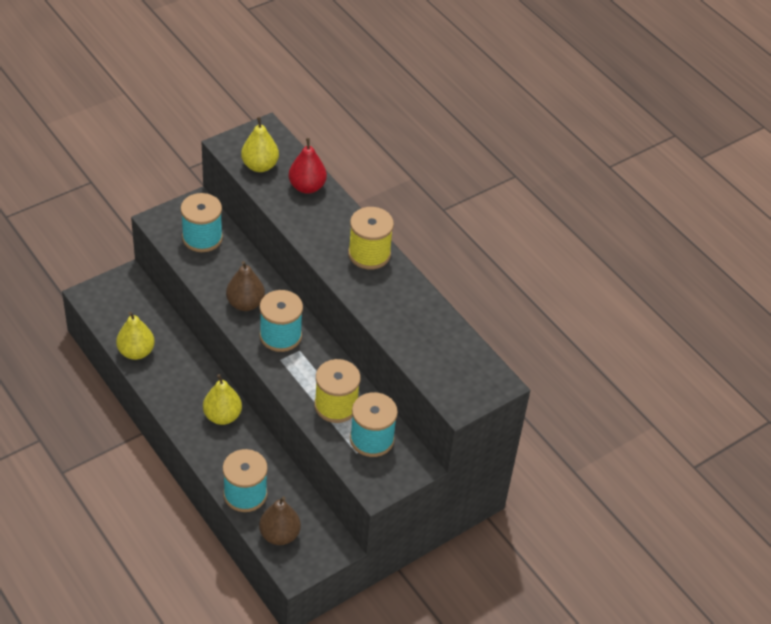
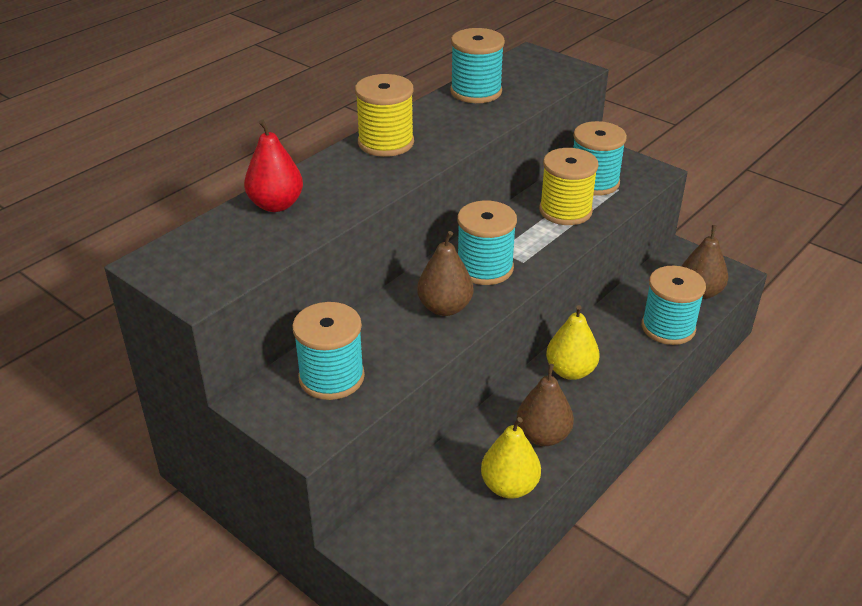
camera: 100 degrees left, 10 degrees down
(169, 381) = (543, 436): none -> brown pear
(260, 166) = (242, 252): yellow pear -> none
(435, 325) = (476, 92): none -> turquoise spool

